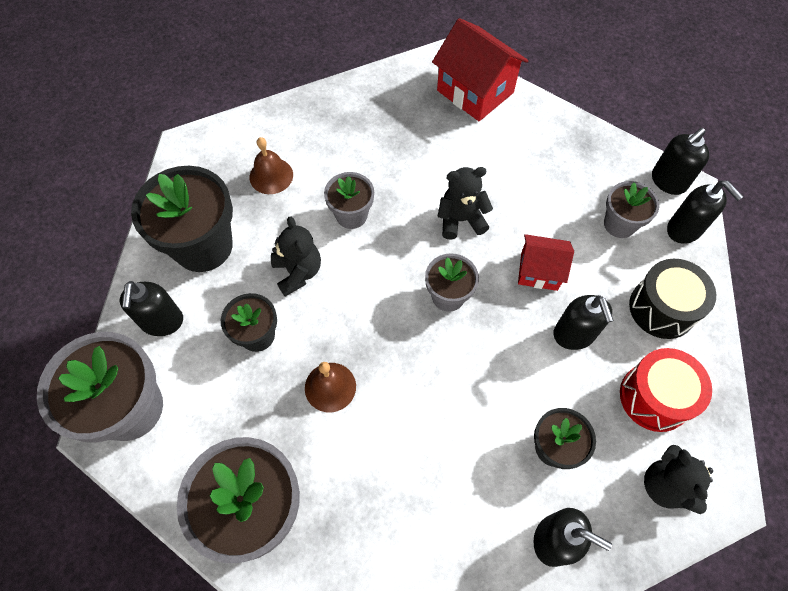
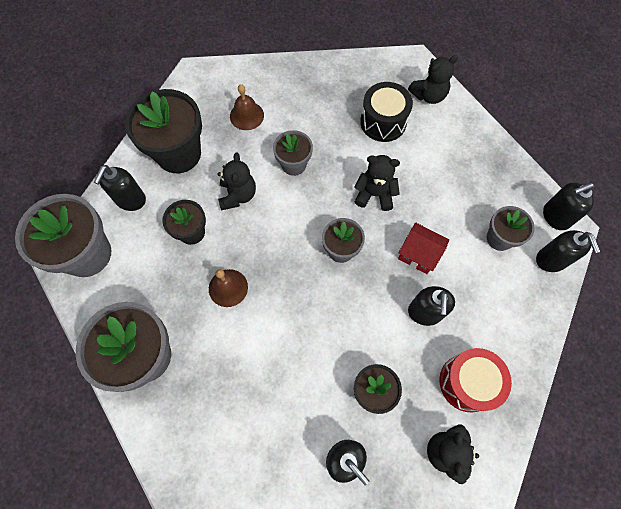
camera: 20 degrees right, 5 degrees up
(475, 92) = (428, 95): red house -> black teddy bear
(662, 308) = (504, 316): black drum -> black drum (383, 122)

